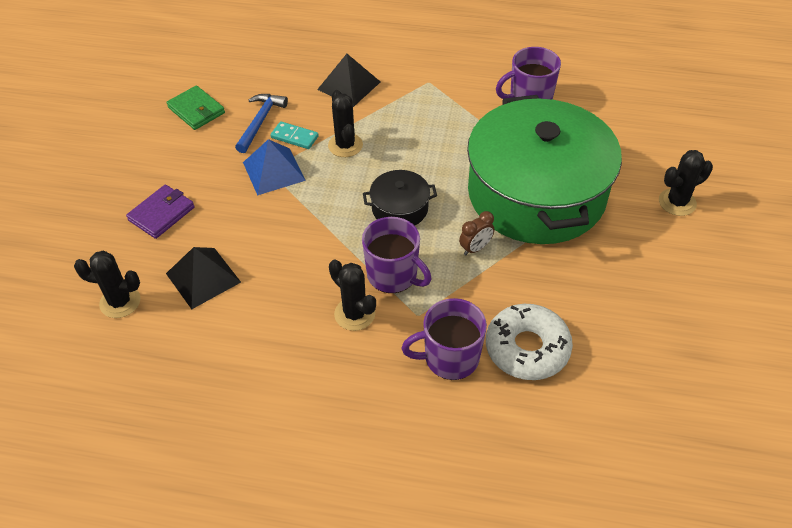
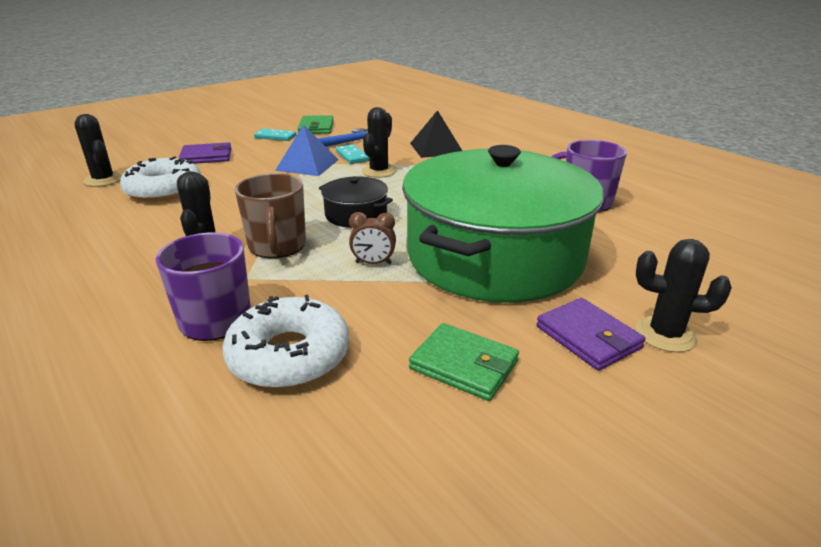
camera: 40 degrees right, 20 degrees down
(179, 146) = (275, 137): none -> turquoise domino
(203, 278) = (164, 190): black pyramid -> white donut
(393, 275) = (277, 246): purple mug -> brown mug
(614, 290) = (464, 365): none -> green wallet
(647, 229) = (588, 337): none -> purple wallet

